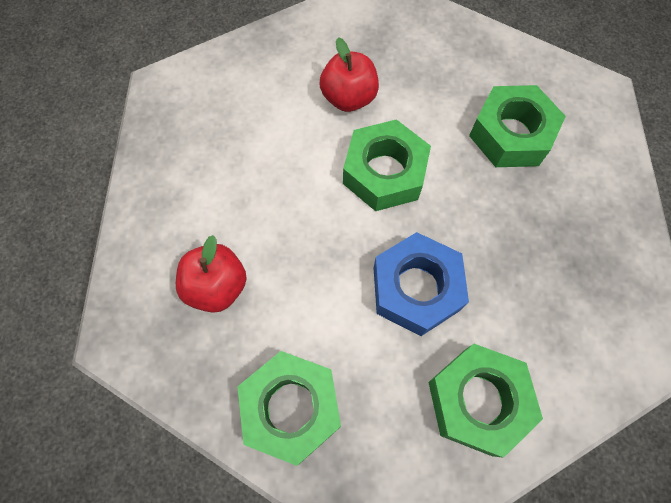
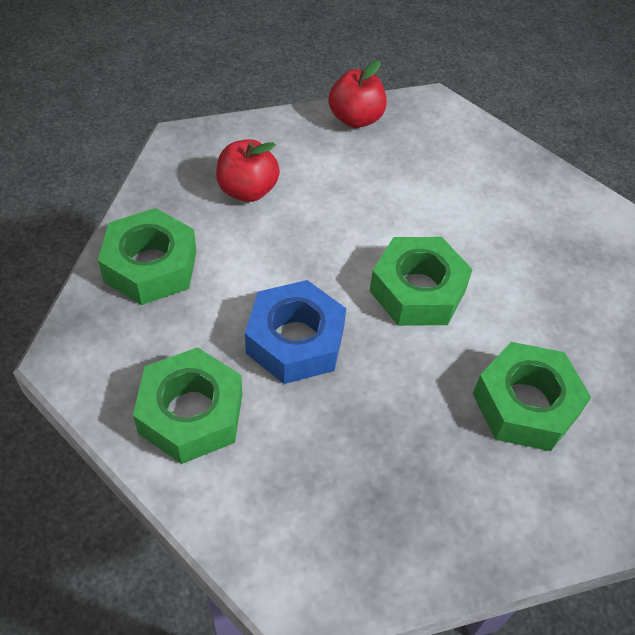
camera: 70 degrees right, 15 degrees down
(348, 98) = (494, 243): red apple -> red apple (355, 119)

